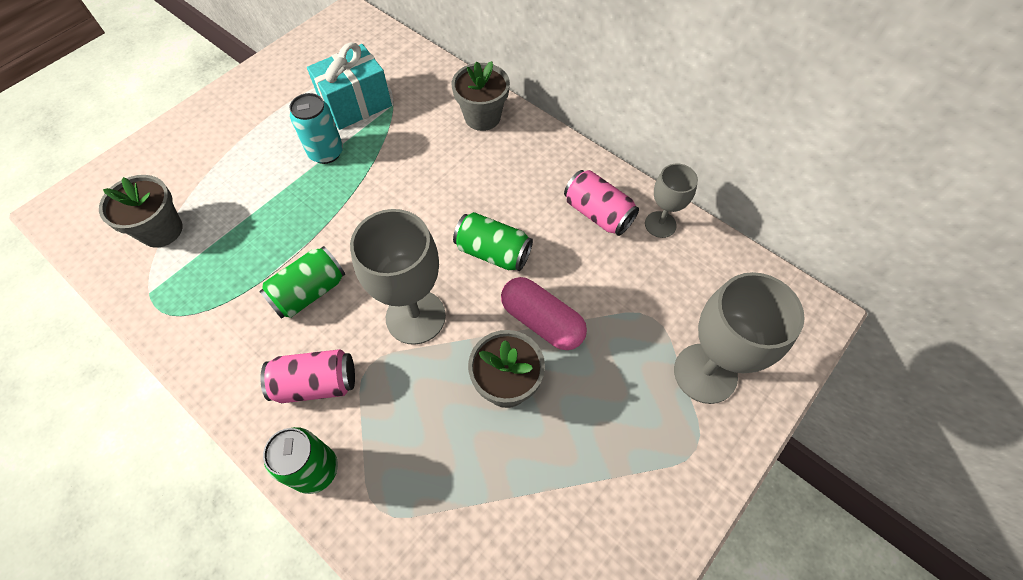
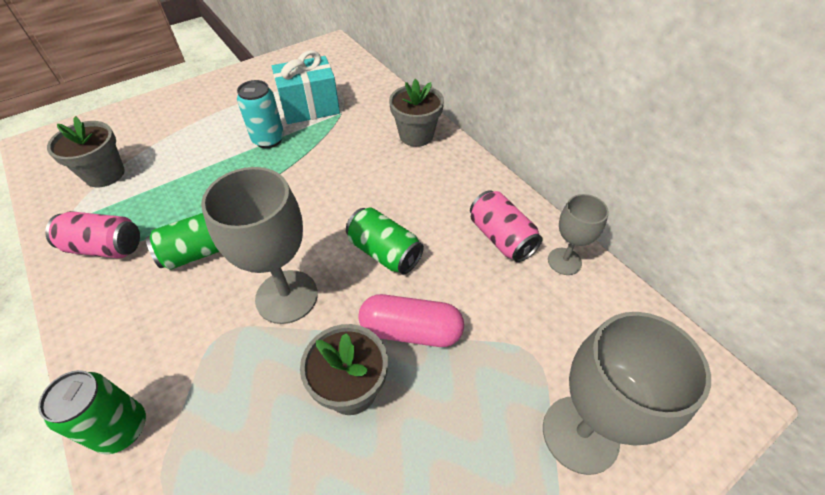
camera: 15 degrees right, 10 degrees down
(316, 383) = (165, 338): pink can -> pink can (105, 247)
(542, 321) = (411, 331): pink capsule -> pink capsule turned 45 degrees counterclockwise

